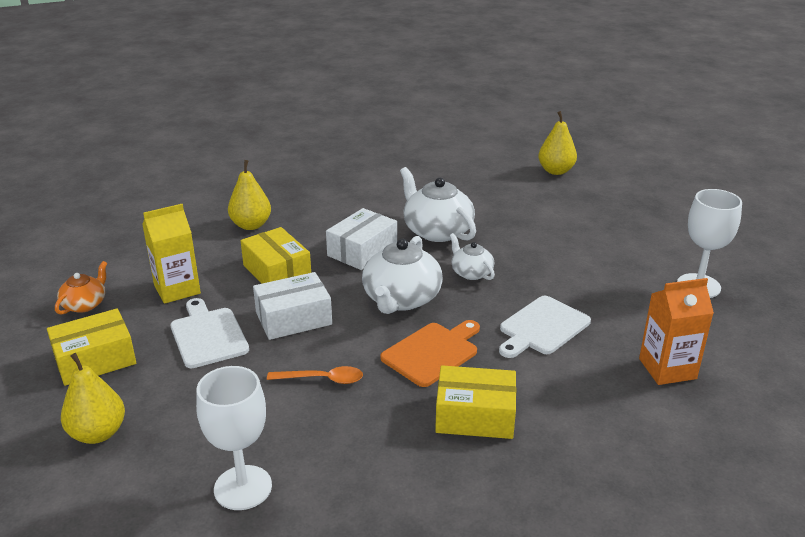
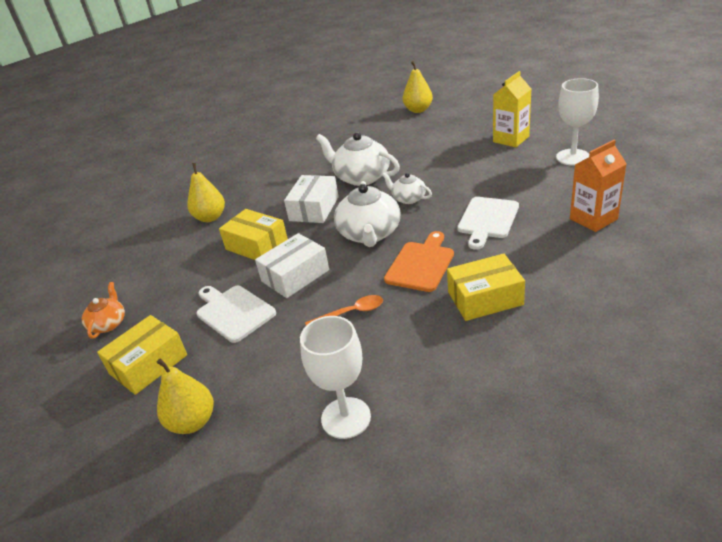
camera: 15 degrees left, 5 degrees up
(177, 289) = (182, 285): yellow carton -> yellow carton (511, 139)

